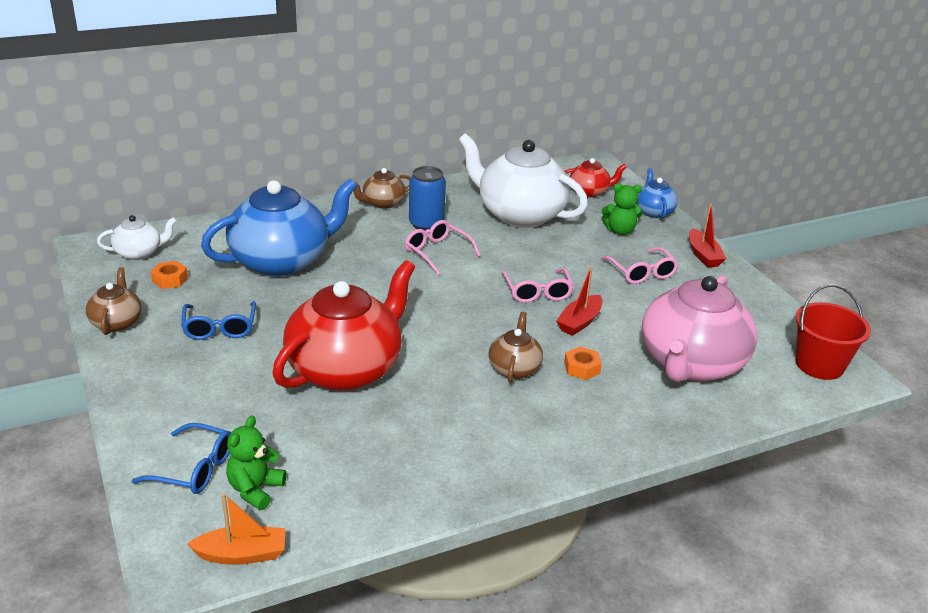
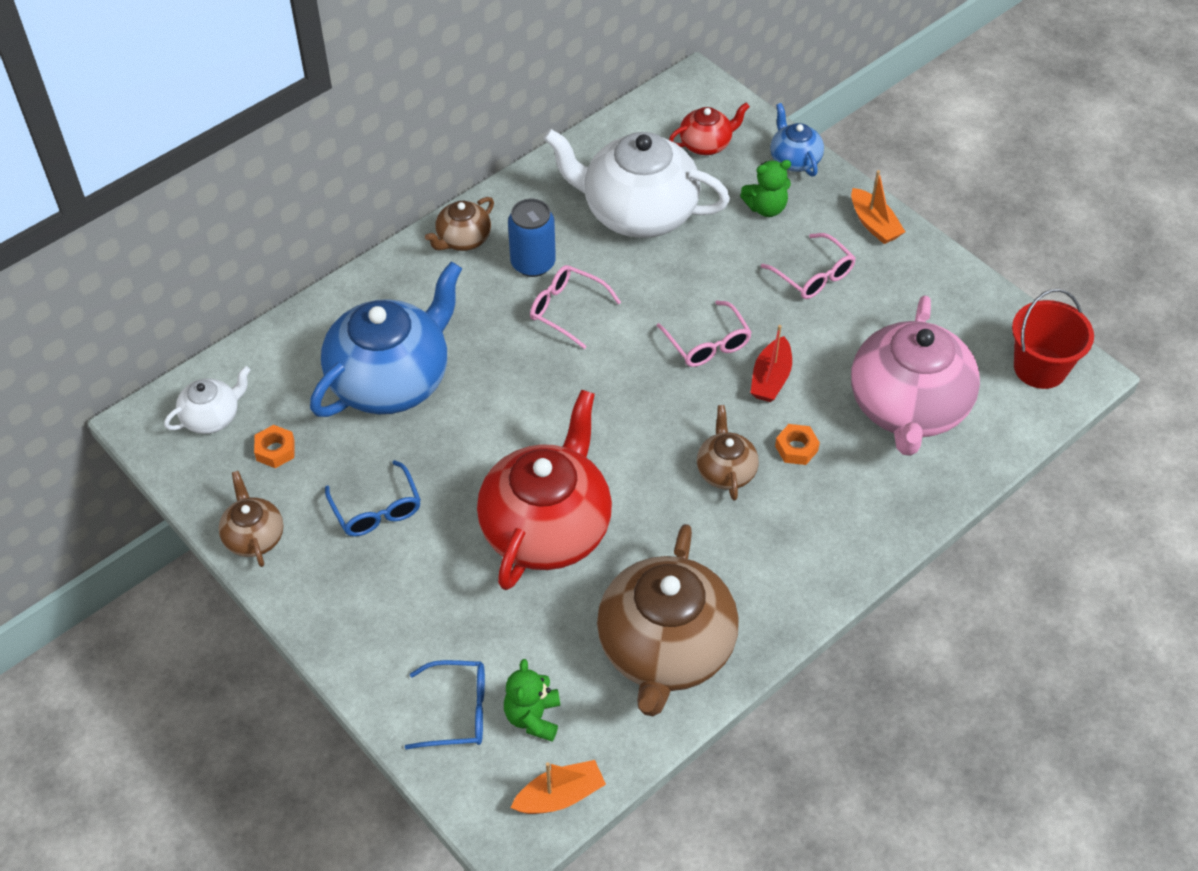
camera: 15 degrees left, 20 degrees up
(399, 472) = (665, 649): none -> brown teapot
(703, 255) = (874, 224): red boat -> orange boat

